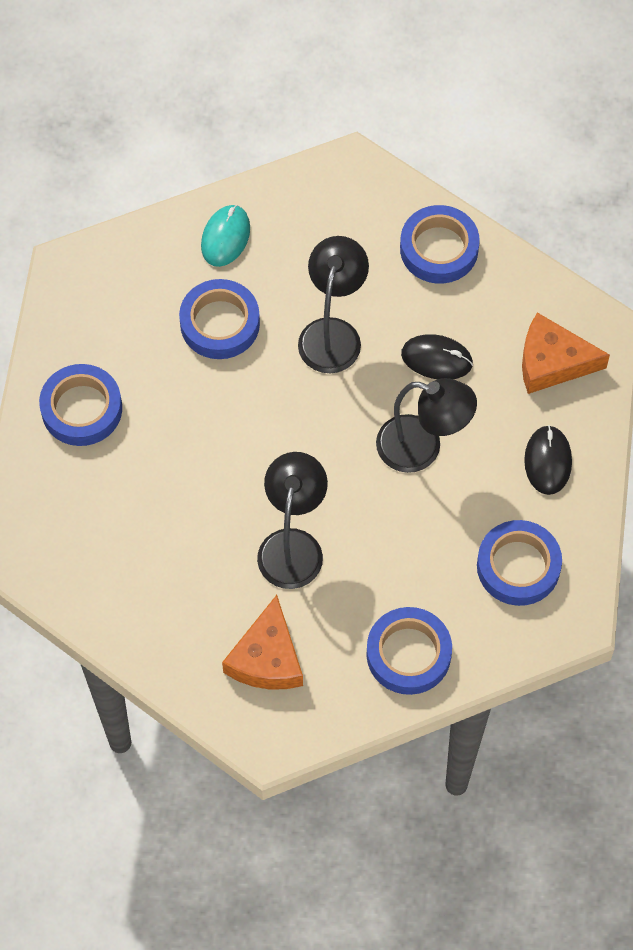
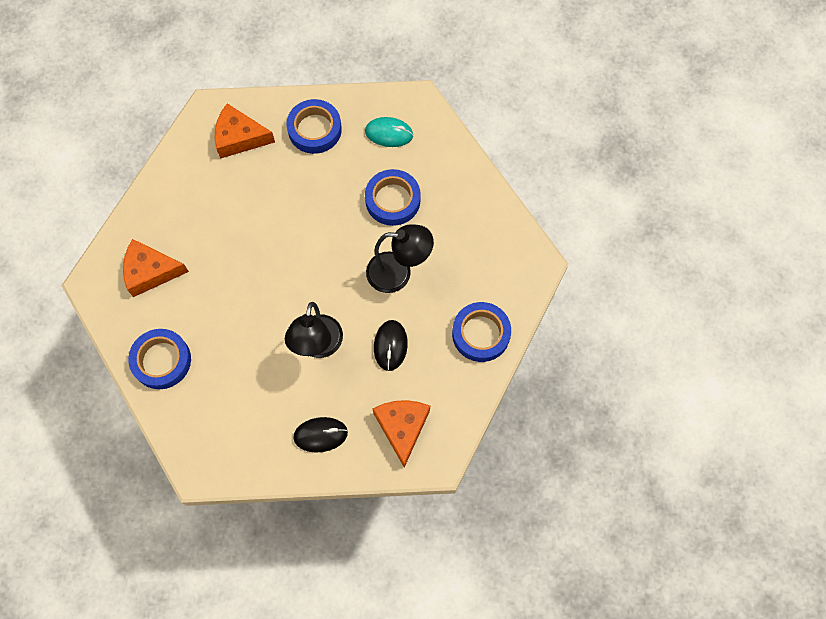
camera: 80 degrees right, 5 degrees up
(70, 513) = (239, 137): none -> orange cheese
(225, 237) = (460, 192): turquoise mouse -> turquoise mouse (389, 133)
(293, 545) = (233, 274): black lamp -> none
(518, 566) = (235, 425): blue tape -> none

